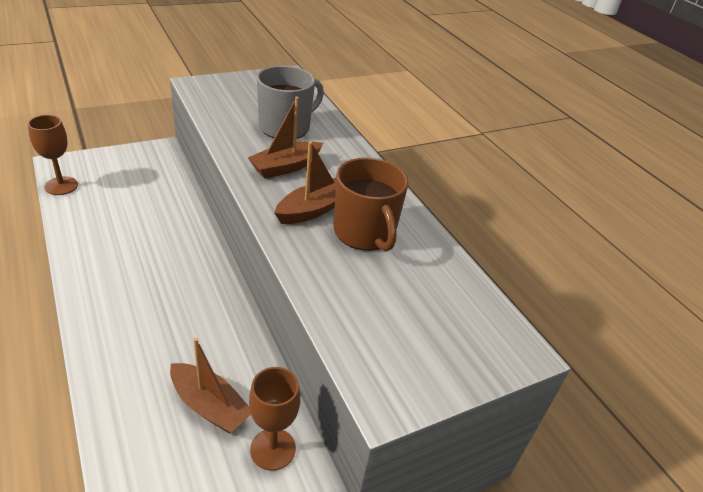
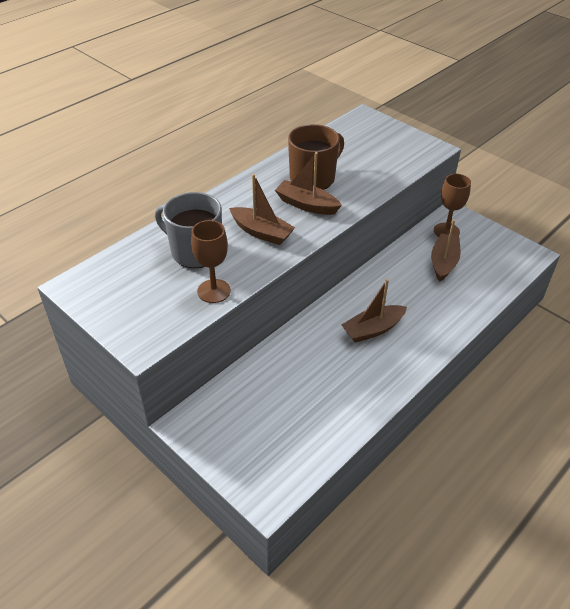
camera: 105 degrees left, 5 degrees up
(61, 186) = (303, 468): brown goblet -> brown goblet (214, 291)
(157, 282) = (373, 329): none -> brown boat

